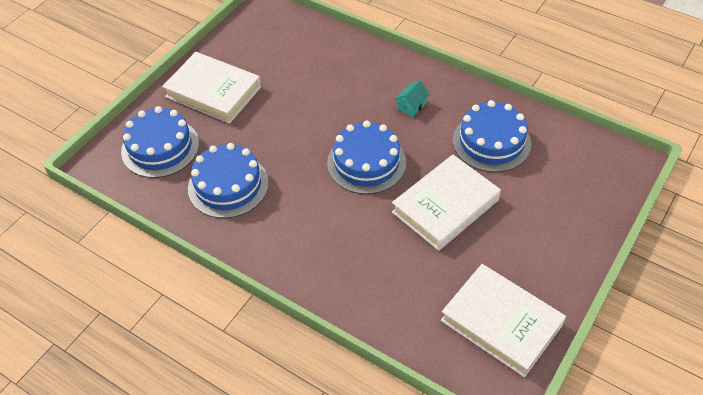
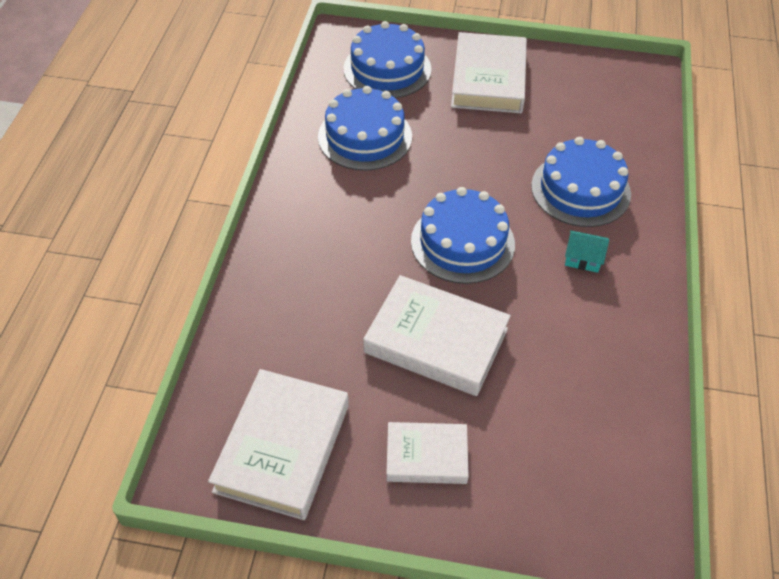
camera: 65 degrees right, 0 degrees up
(491, 142) = (574, 363): blue cake -> blue cake (580, 190)
(534, 241) = (426, 456): none -> white book

